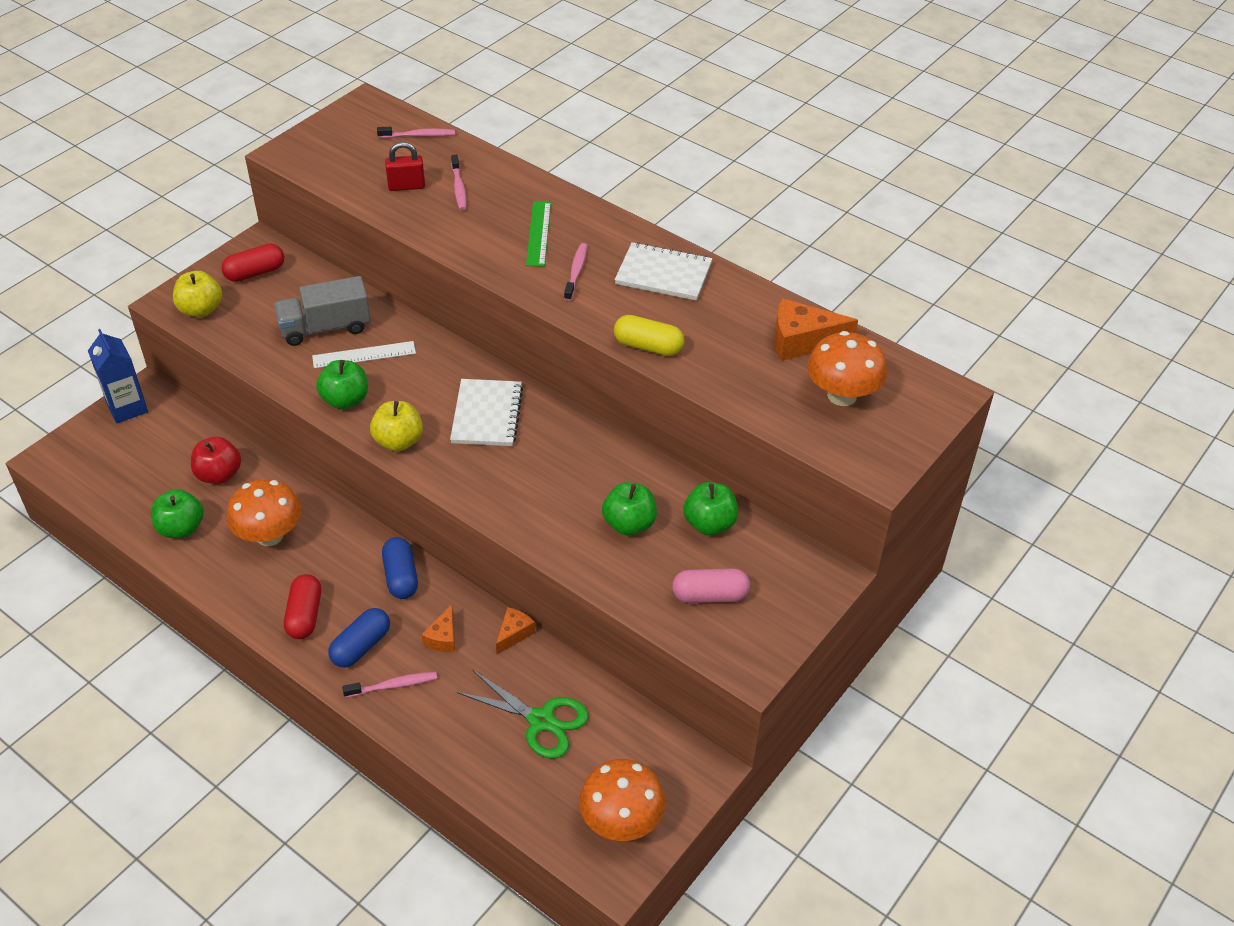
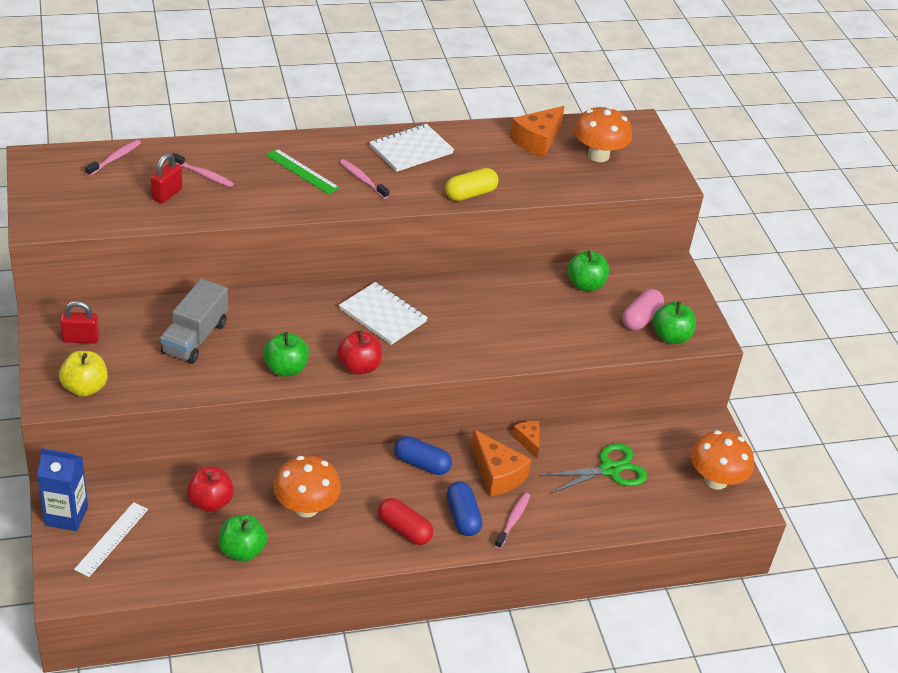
camera: 55 degrees left, 5 degrees down
(255, 273) = (81, 339): red capsule -> red padlock
(364, 355) = (249, 335): white ruler -> white ruler (111, 539)
(398, 441) = (359, 367): yellow apple -> red apple
(443, 638) = (497, 474): orange cheese -> orange cheese, size x1.74
(629, 524) = (550, 314): green apple -> green apple (671, 337)

